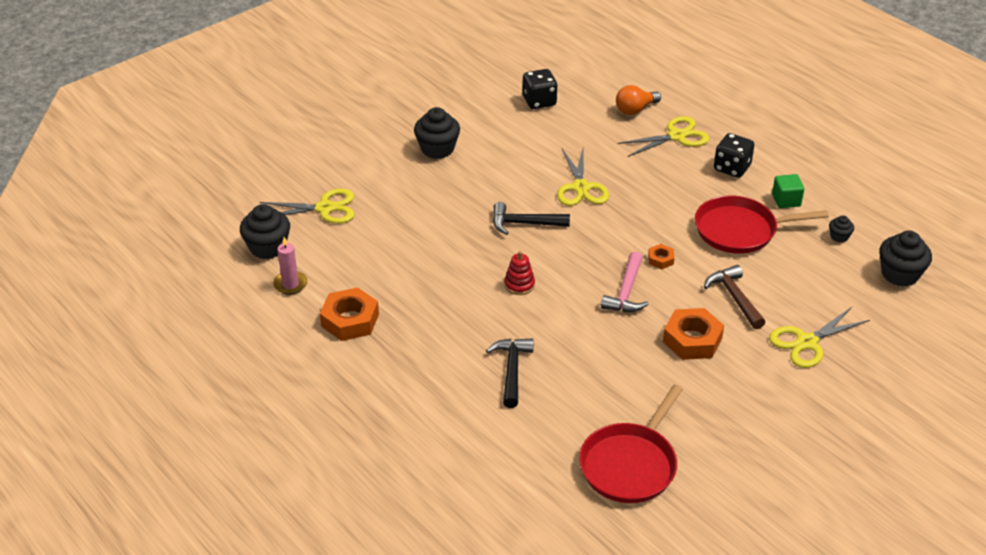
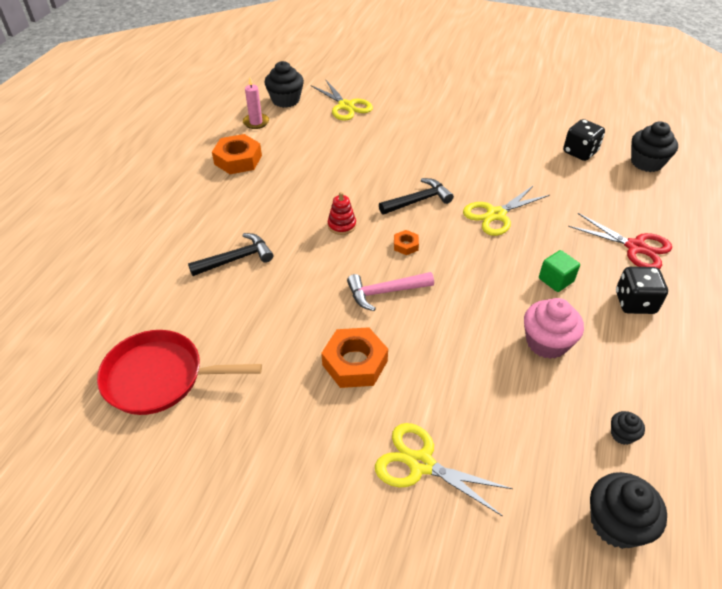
camera: 60 degrees right, 5 degrees up
(437, 149) = (462, 127): black cupcake -> black cupcake (646, 163)
(524, 223) = (418, 200): black hammer -> black hammer turned 90 degrees clockwise
(635, 110) = (639, 208): orange light bulb -> none
(660, 259) = (449, 299): orange nut -> orange nut (406, 245)
(677, 136) = (635, 247): yellow scissors -> red scissors
(734, 297) = (441, 374): brown hammer -> none
(739, 230) = (546, 342): red pan -> pink cupcake
(786, 200) = (632, 364): green cube -> green cube (556, 280)

